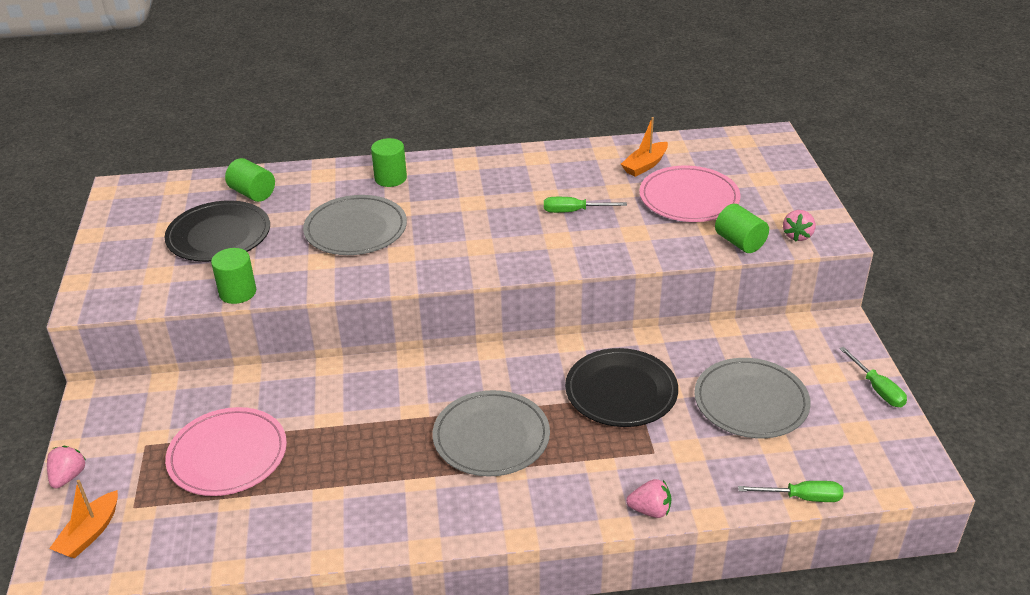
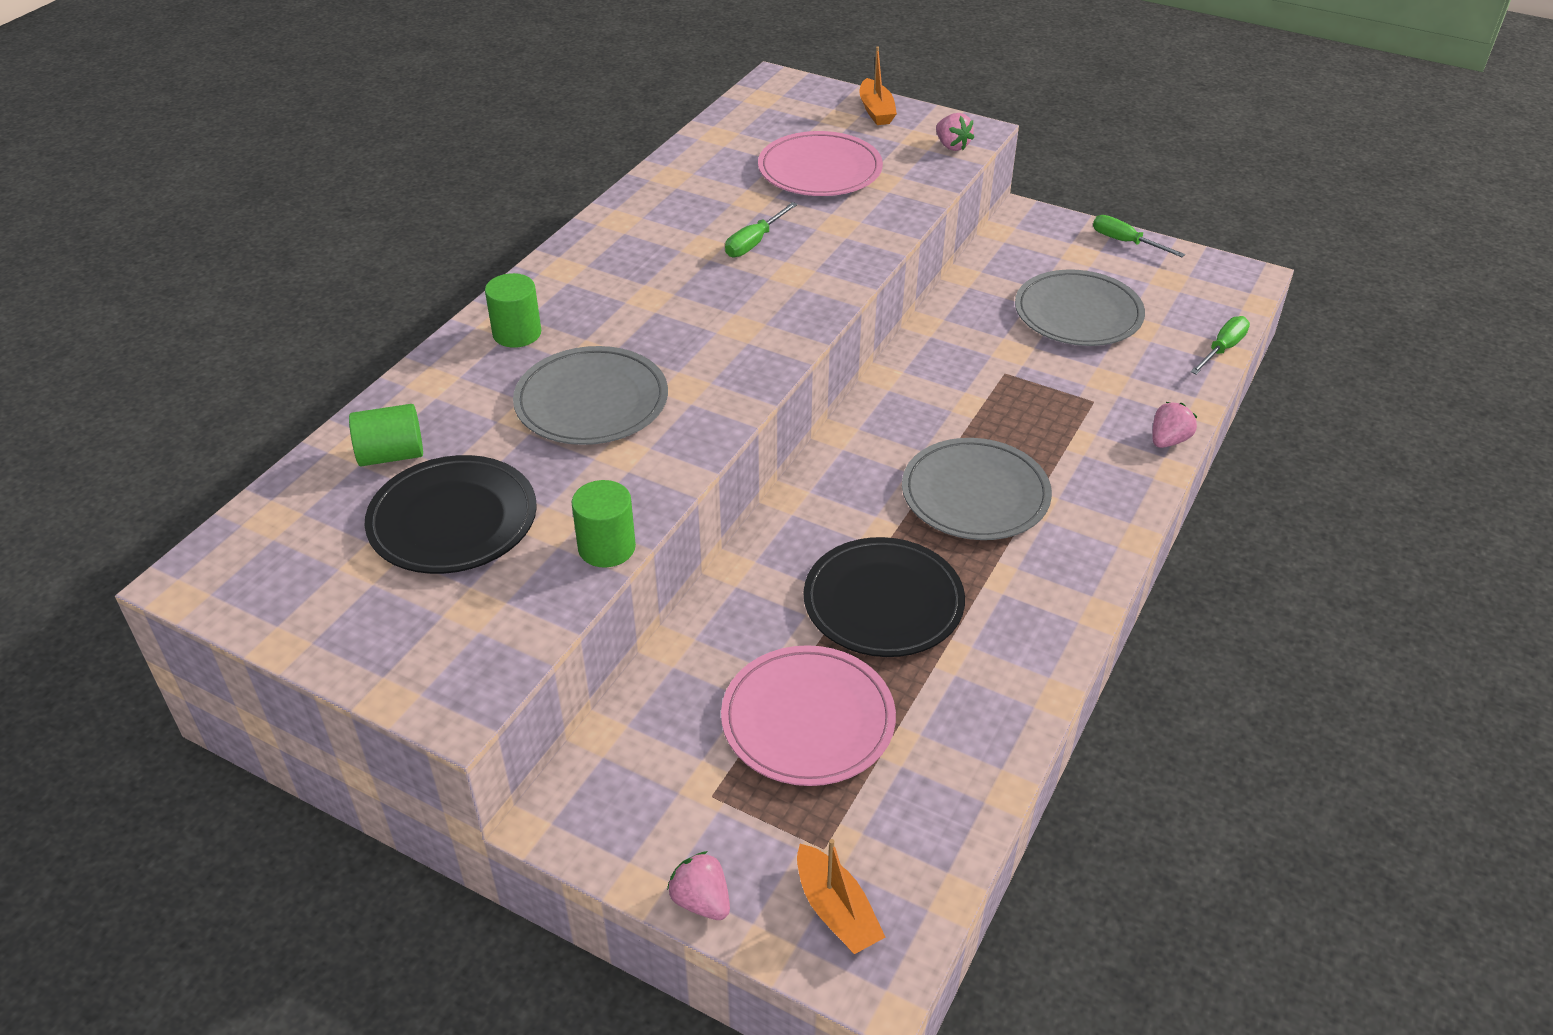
camera: 55 degrees left, 5 degrees up
(621, 391) = (989, 379): black plate -> black plate (883, 602)
(645, 165) = (729, 166): orange boat -> orange boat (876, 111)
(739, 242) = (926, 178): green cylinder -> none
(877, 389) = (1125, 242): green screwdriver -> green screwdriver turned 150 degrees counterclockwise

